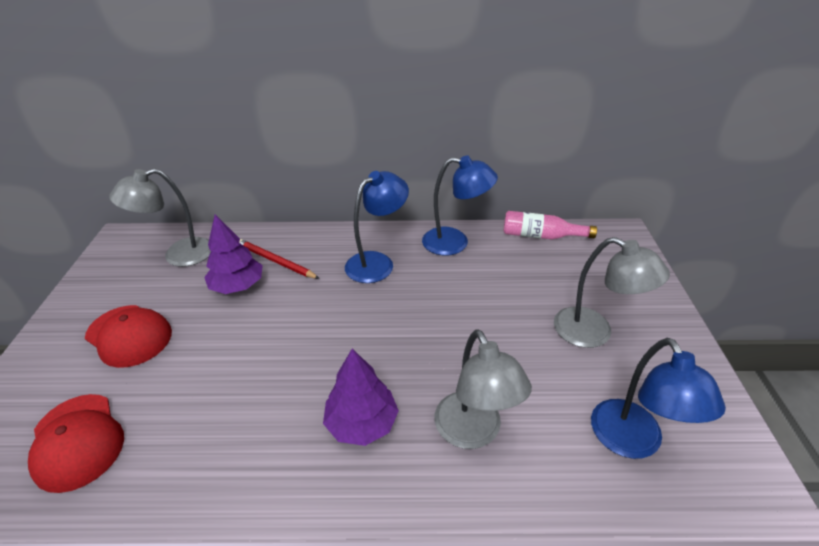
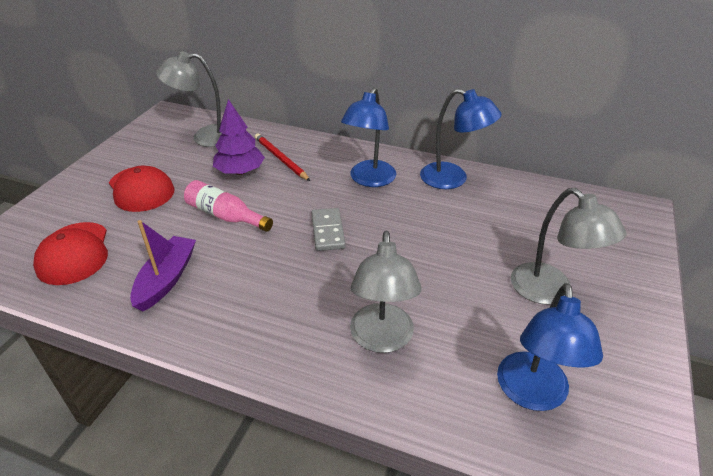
camera: 20 degrees right, 0 degrees up
(211, 438) = (166, 279): none -> purple boat
(362, 423) = (288, 303): purple tree -> none
(363, 329) = (328, 231): none -> grey domino
(377, 262) = (369, 180): blue lamp -> blue lamp turned 135 degrees clockwise
(541, 236) = (546, 192): pink bottle -> pink bottle (225, 216)

